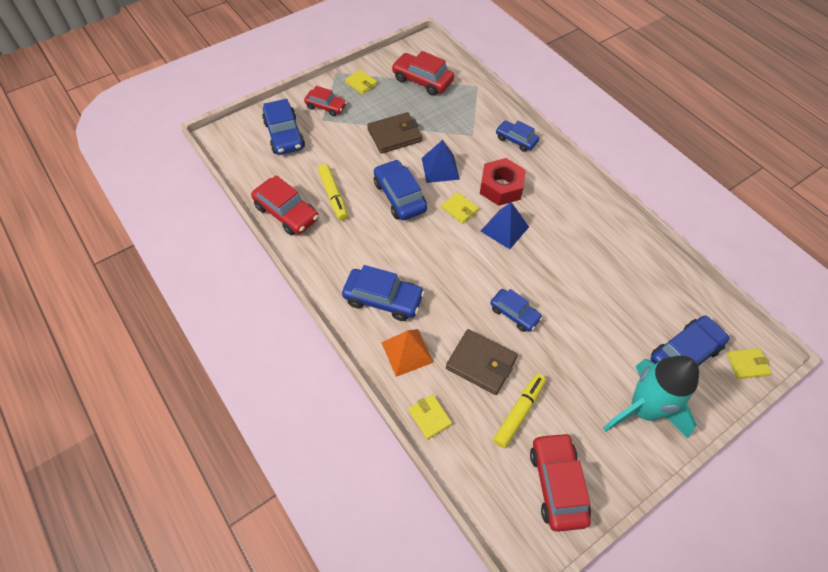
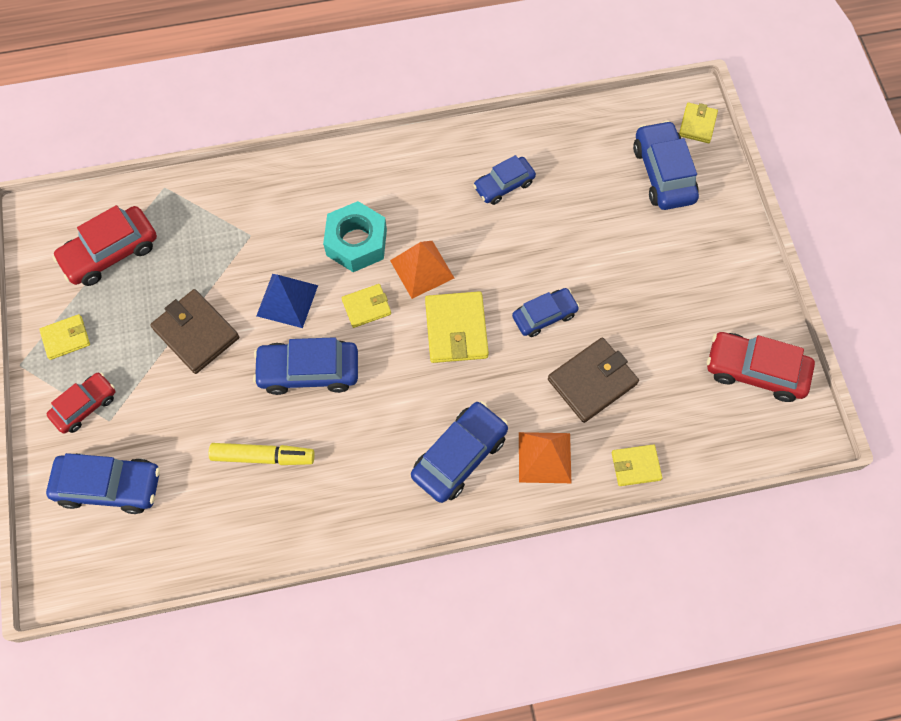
camera: 65 degrees left, 10 degrees up
(286, 213) = (261, 531): red car -> none
(394, 135) = (196, 333): brown wallet -> brown wallet turned 45 degrees counterclockwise
(473, 264) = (456, 329): none -> yellow wallet
(501, 187) = (356, 242): red nut -> turquoise nut
(504, 228) = (422, 269): blue pyramid -> orange pyramid
(516, 140) = (288, 187): blue car -> blue car (504, 185)
(519, 412) = (665, 370): yellow marker -> none
(643, 410) = (708, 248): turquoise rocket -> none

